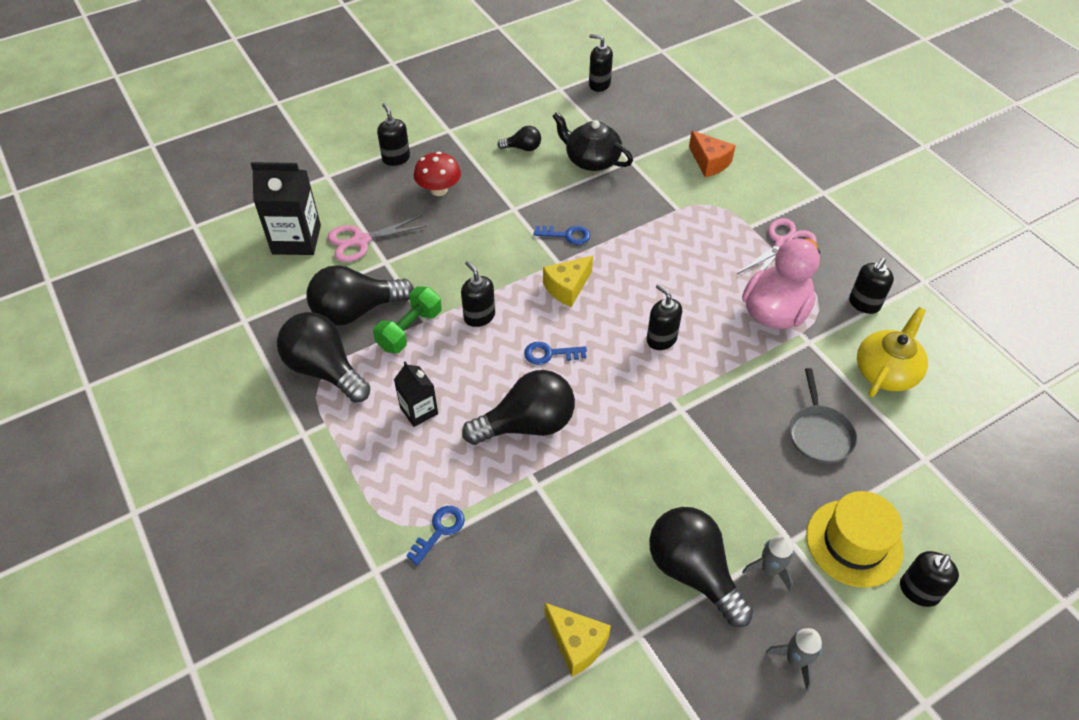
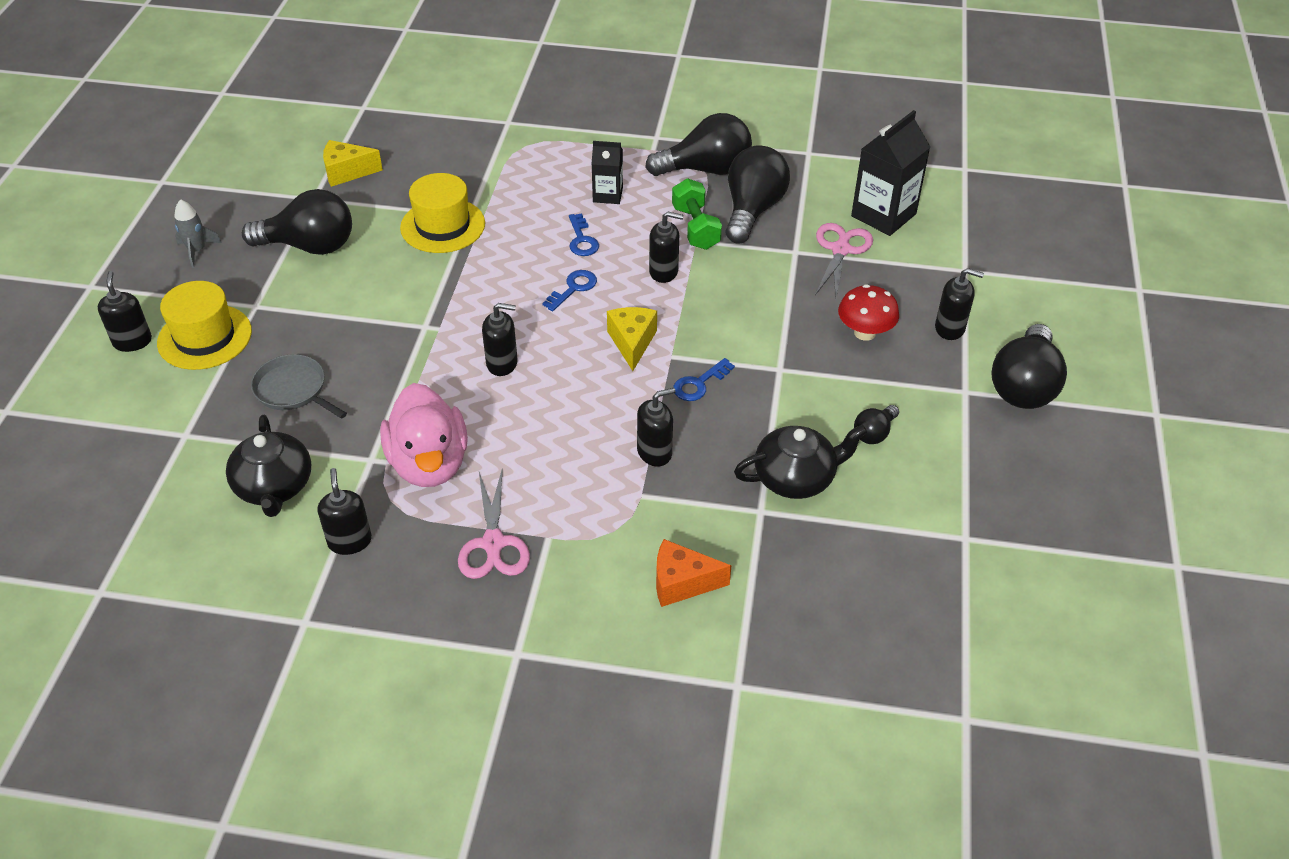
camera: 130 degrees right, 5 degrees down
(439, 531) = (498, 158): blue key -> blue key (582, 240)
(527, 424) = (524, 239): black light bulb -> black light bulb (1024, 386)
(568, 494) = (442, 226): none -> yellow hat
(599, 84) = (941, 585): black soap dispenser -> black soap dispenser (654, 452)
(769, 569) = (256, 282): grey rocket -> none
(886, 371) = (274, 487): yellow teapot -> black teapot

